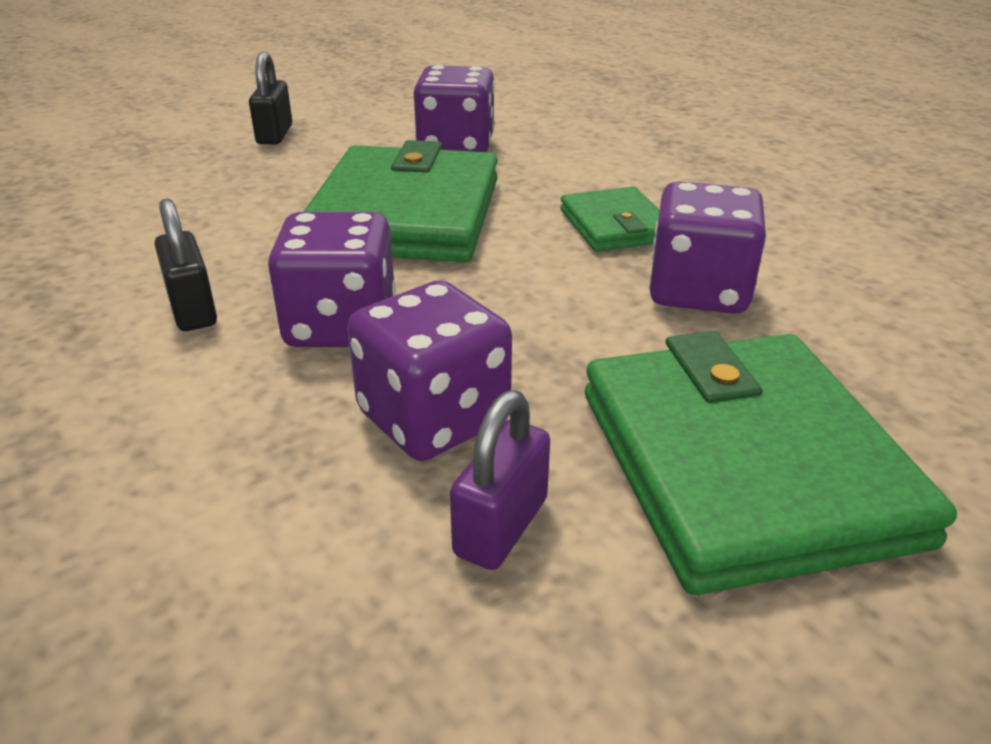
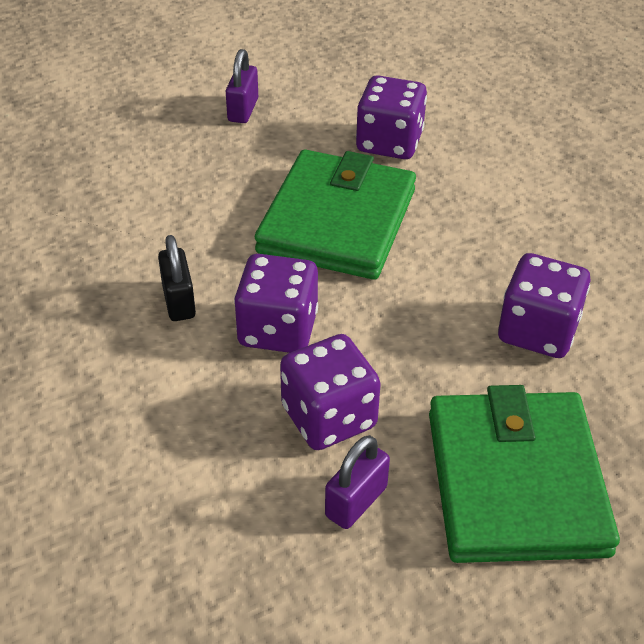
camera: 10 degrees right, 10 degrees up
(274, 135) = (243, 110): black padlock -> purple padlock
(615, 225) = (496, 254): green wallet -> none

